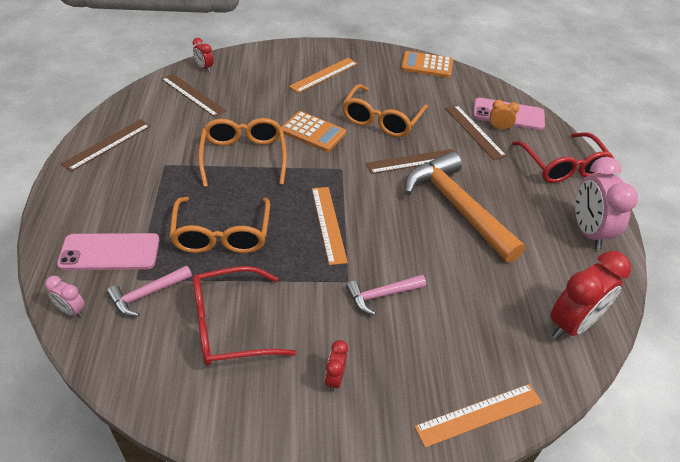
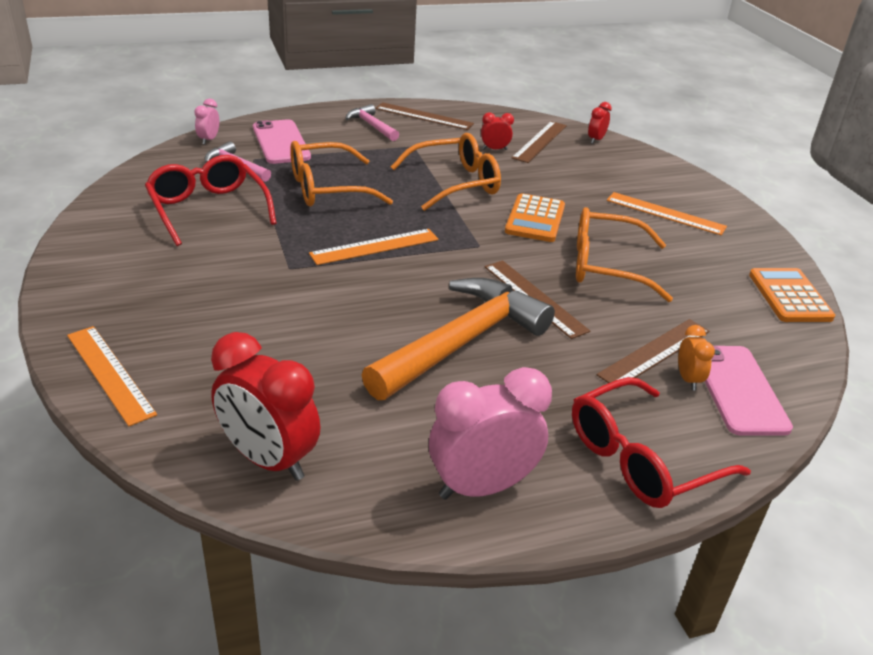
camera: 75 degrees right, 10 degrees down
(335, 378) = (151, 273): red clock -> red clock (494, 149)
(381, 295) = (274, 292): pink hammer -> pink hammer (372, 126)

